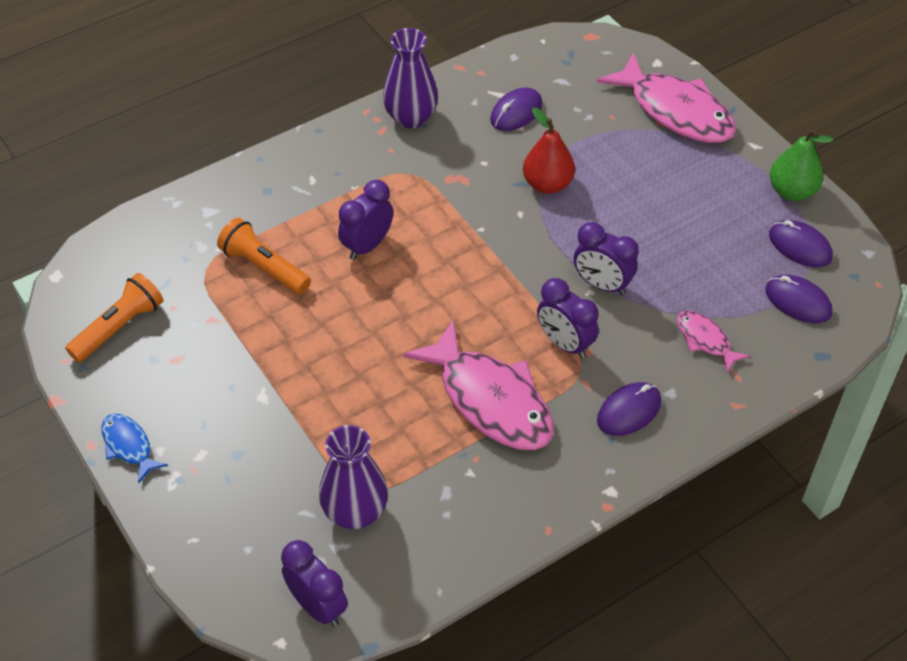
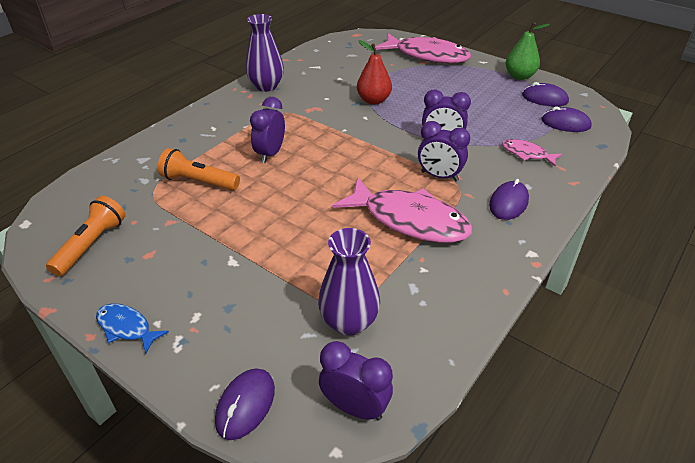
camera: 20 degrees left, 10 degrees down
(516, 112) = (332, 72): purple mouse -> purple mouse (245, 405)

